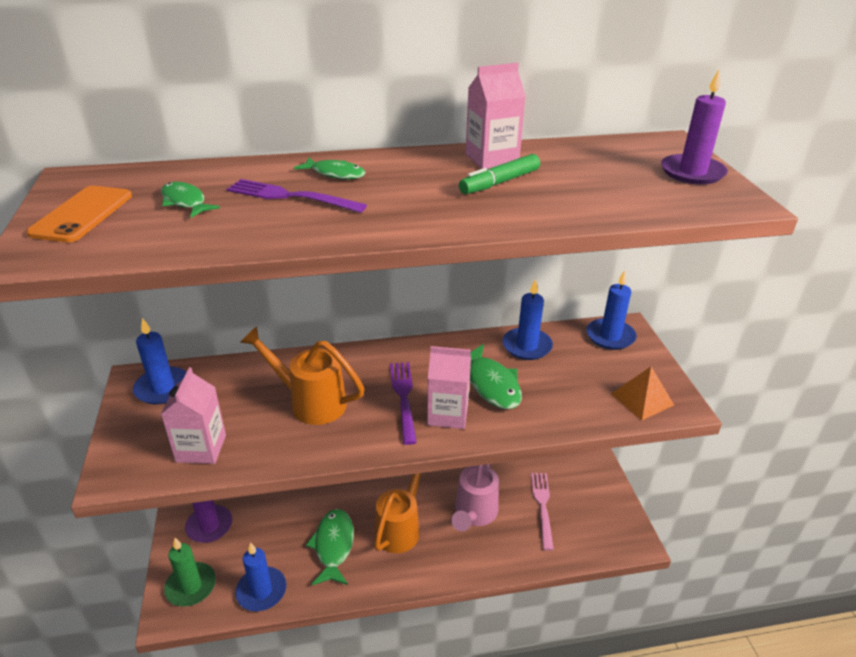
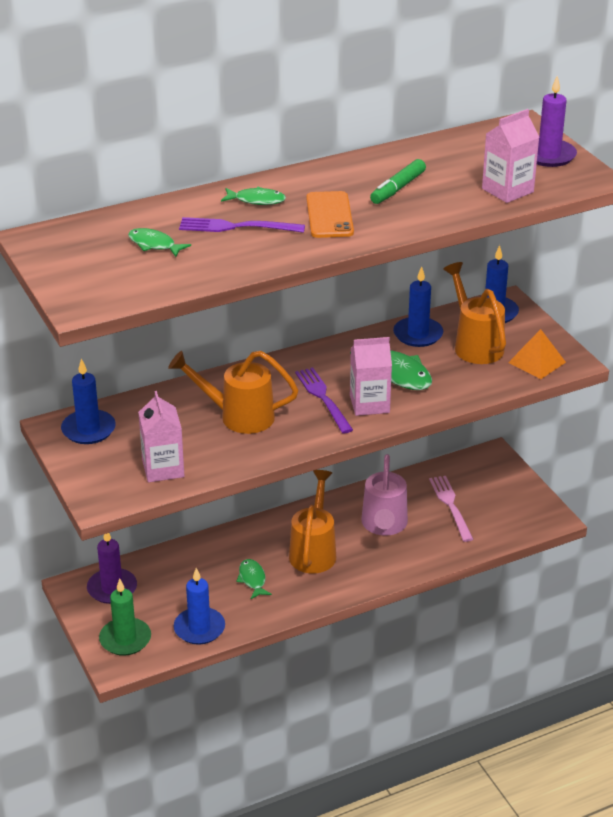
camera: 15 degrees left, 0 degrees up
(82, 214) = (81, 268): orange phone -> orange phone (329, 215)
(333, 546) = (252, 579): green fish -> green fish, size x0.60
(491, 159) = (379, 166): pink carton -> pink carton (507, 190)
(581, 367) = (475, 344): none -> orange watering can

